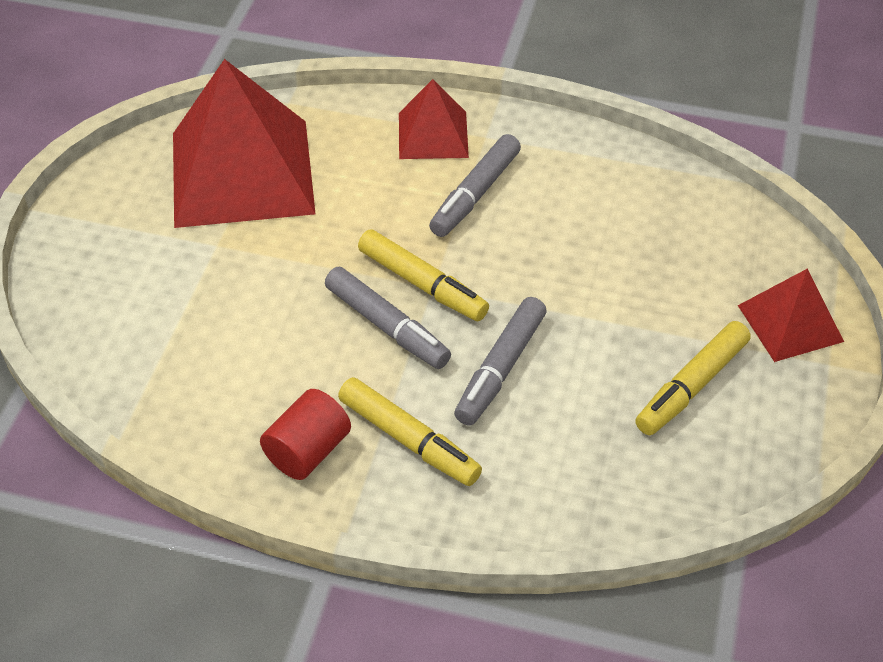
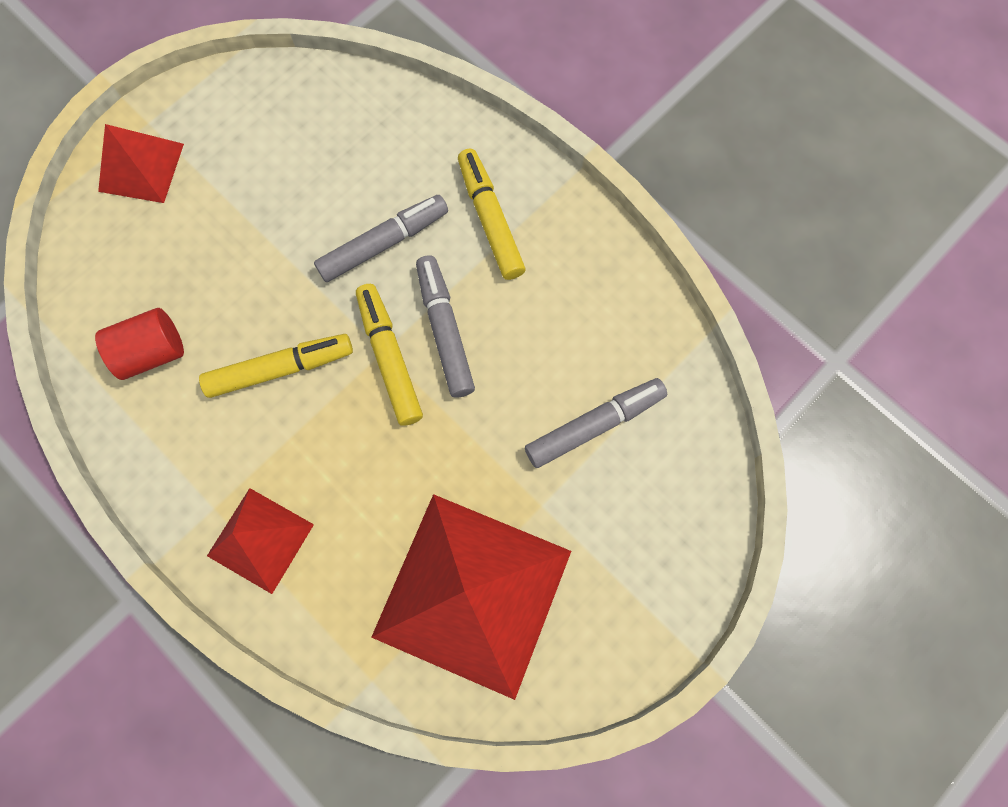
camera: 150 degrees left, 25 degrees up
(308, 451) = (568, 249): red cylinder -> red cylinder (152, 352)
(475, 194) = (276, 436): grey marker -> grey marker (594, 425)
(691, 386) = (259, 156): yellow marker -> yellow marker (280, 369)

